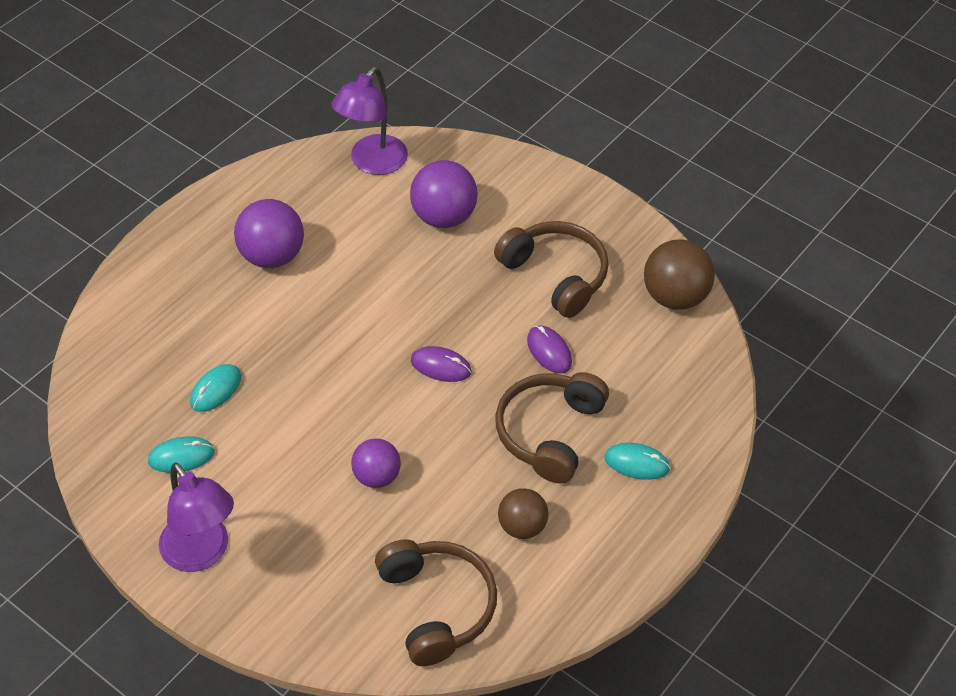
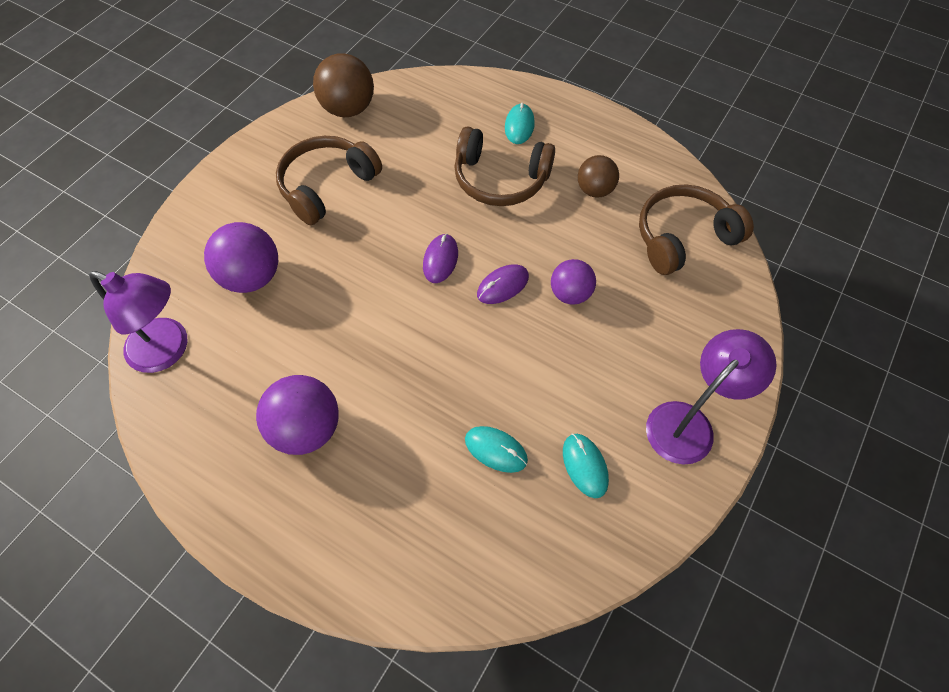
camera: 95 degrees left, 10 degrees up
(549, 351) = (414, 185): purple mouse -> purple mouse (502, 286)

